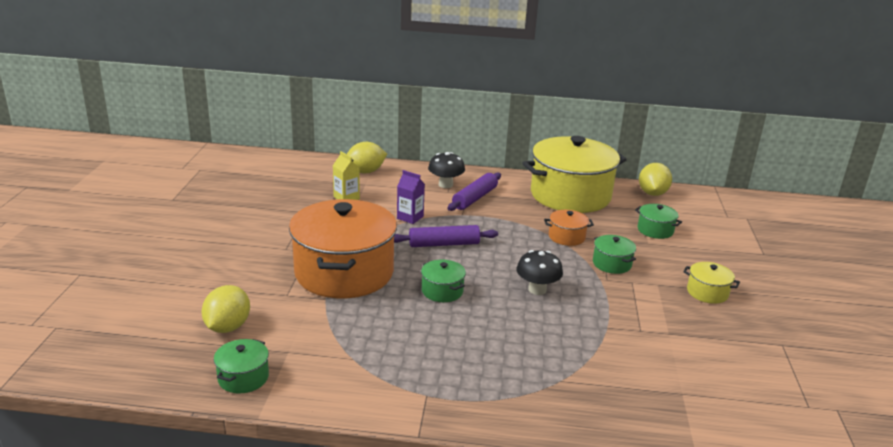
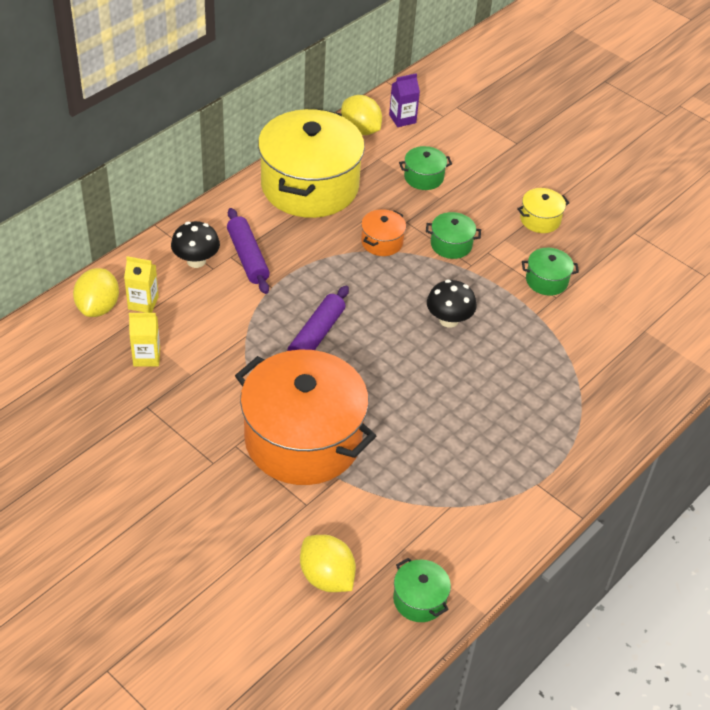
camera: 55 degrees left, 20 degrees up
(388, 182) = (143, 303): none -> yellow carton
(410, 217) = (240, 330): purple carton -> purple carton (402, 119)
(442, 291) = (397, 385): green pot -> green pot (546, 280)

